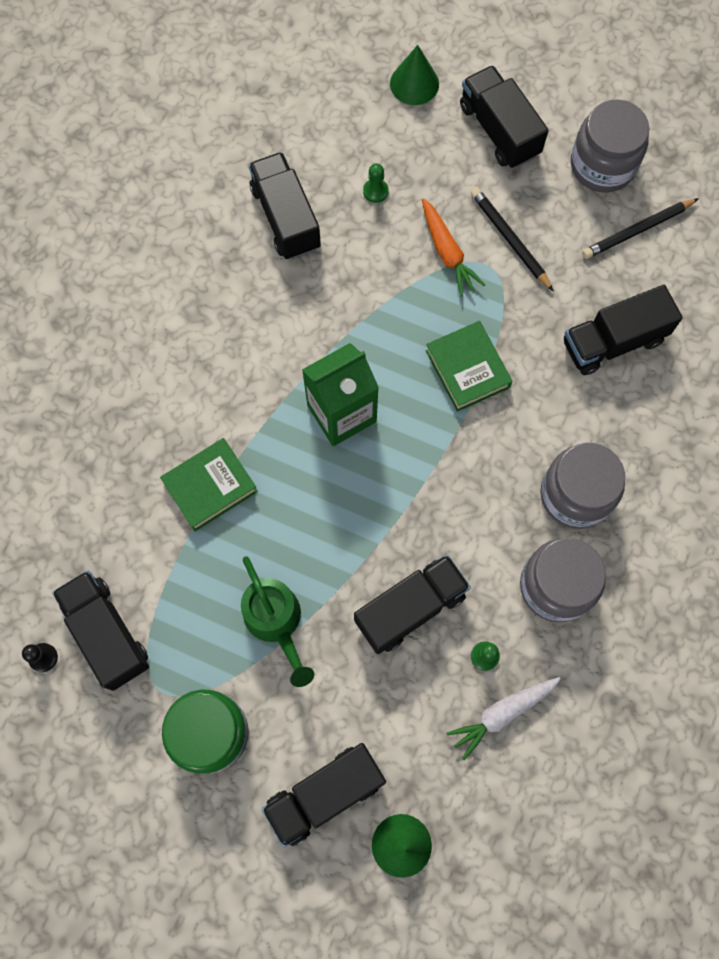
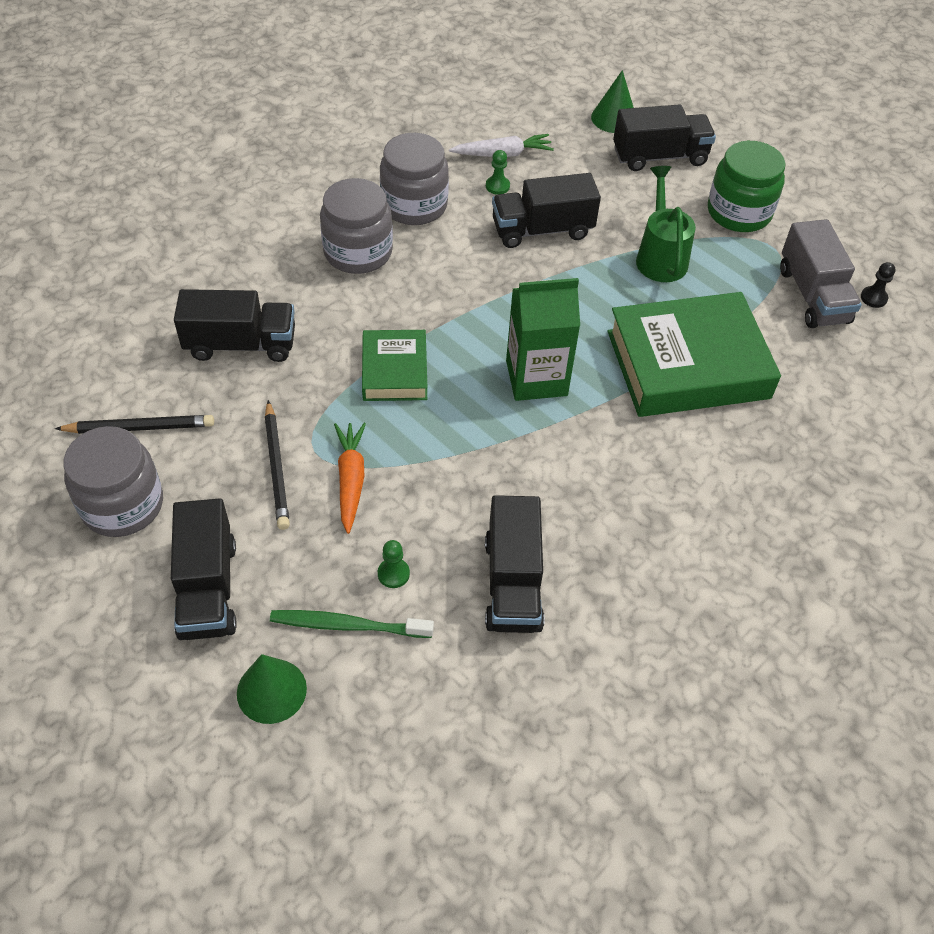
camera: 160 degrees left, 20 degrees down
(107, 633) = (813, 295): black truck -> grey truck
(210, 486) = (688, 365): green book -> green book, size x1.83
(388, 143) = (347, 625): none -> green toothbrush

